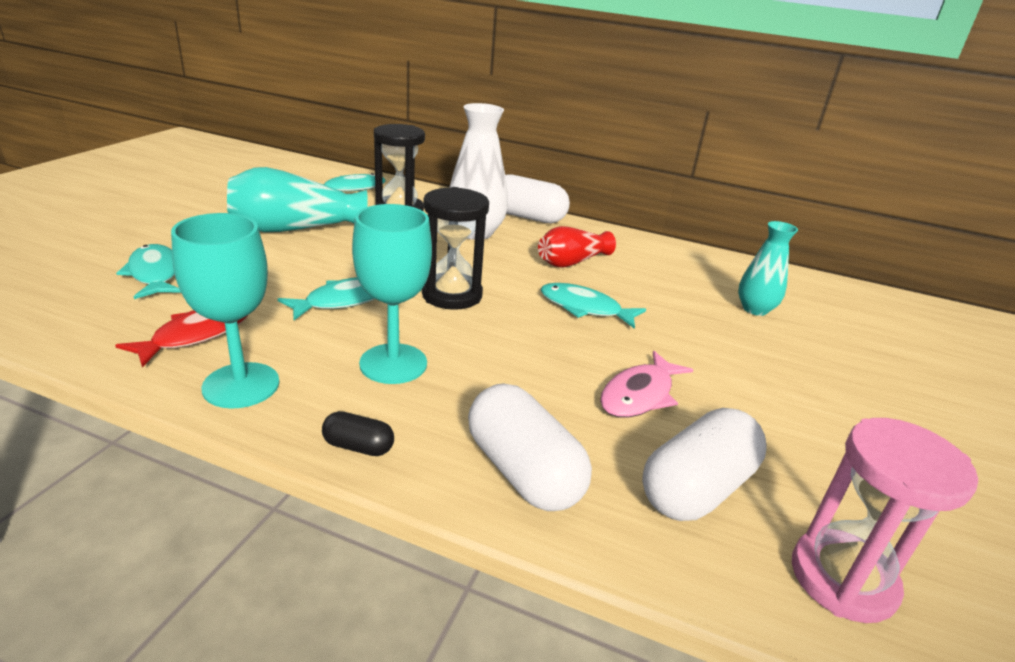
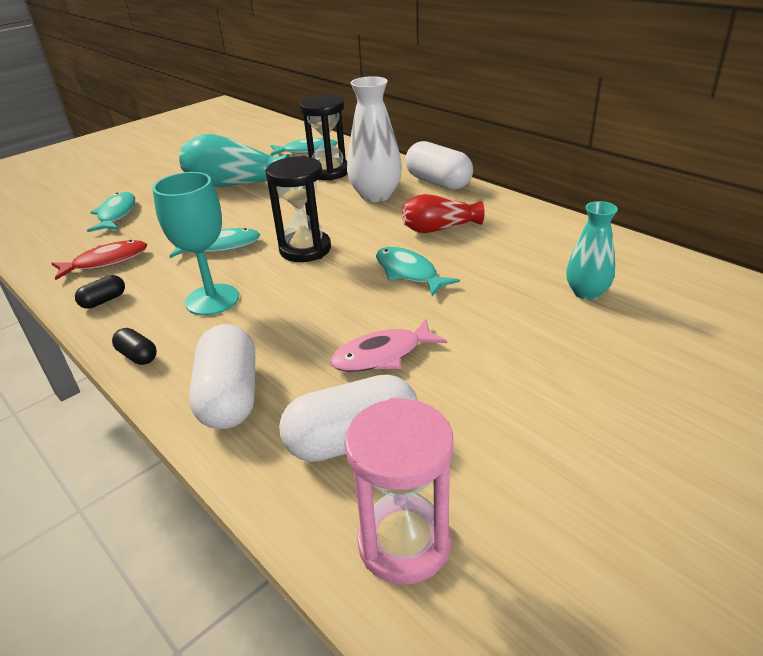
camera: 30 degrees right, 5 degrees up
(241, 385) = (104, 301): turquoise goblet -> black capsule

